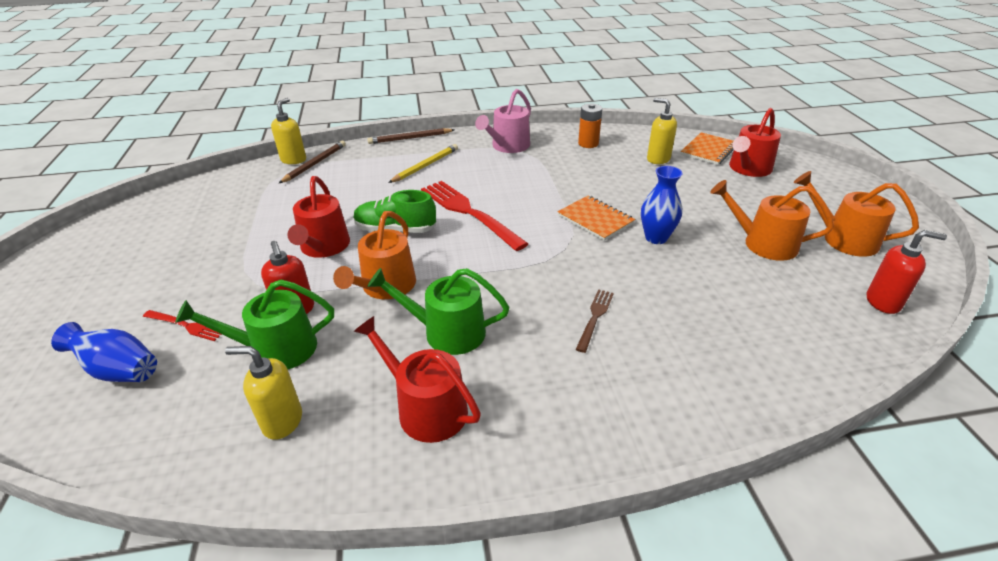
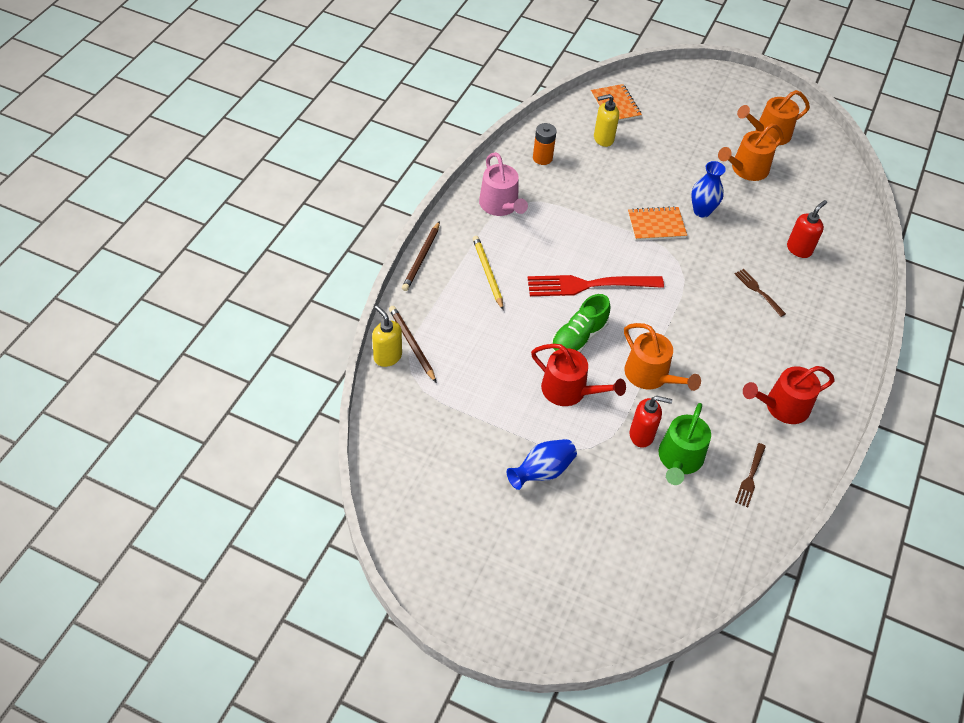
camera: 60 degrees left, 15 degrees up
(119, 370) = (642, 553): blue vase -> blue vase (542, 471)
(186, 325) = (615, 503): red fork -> none
(282, 421) = (750, 477): yellow soap dispenser -> brown fork
(447, 332) = (723, 366): green watering can -> none
(748, 169) = (658, 107): red watering can -> none
(883, 302) = (830, 167): red soap dispenser -> red soap dispenser (799, 249)

